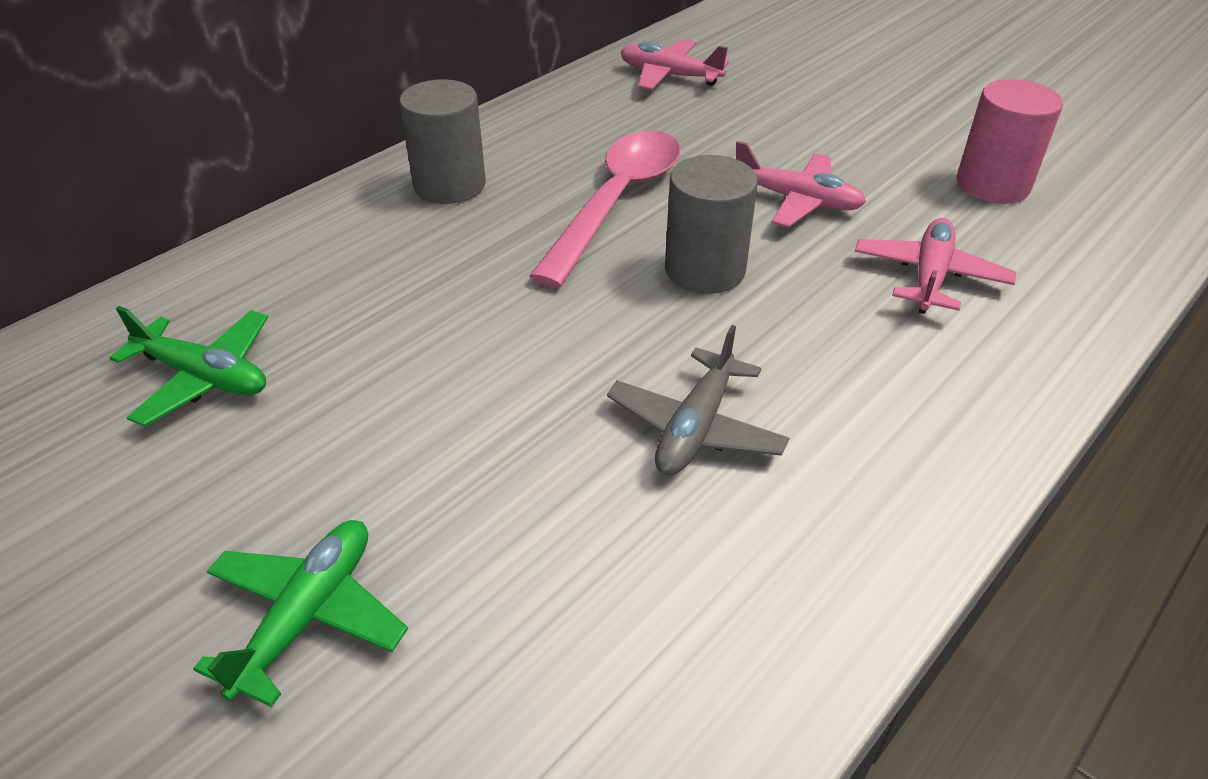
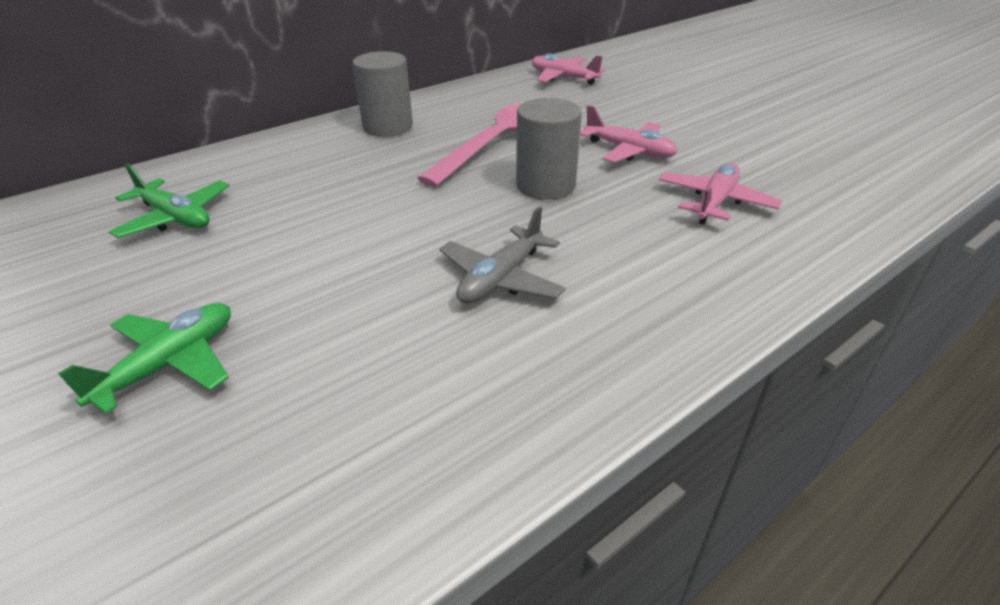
camera: 10 degrees right, 5 degrees down
(992, 185) = (782, 151): pink cylinder -> none

